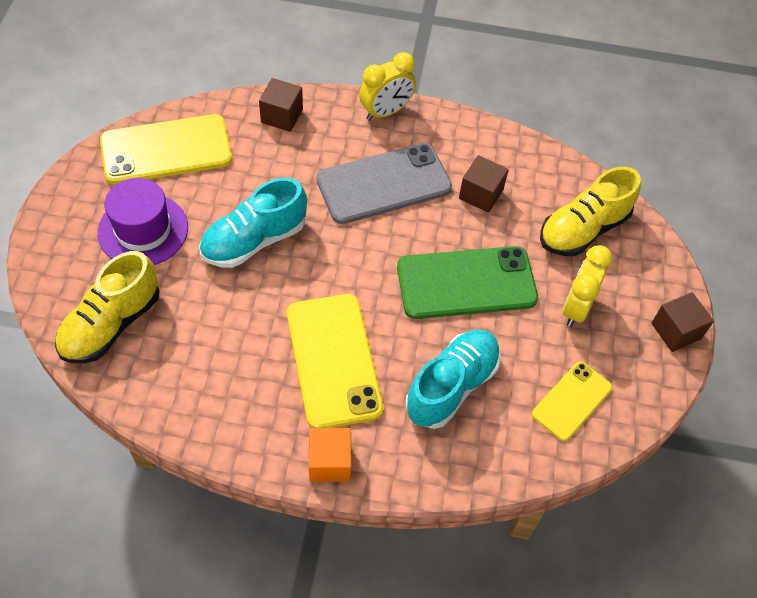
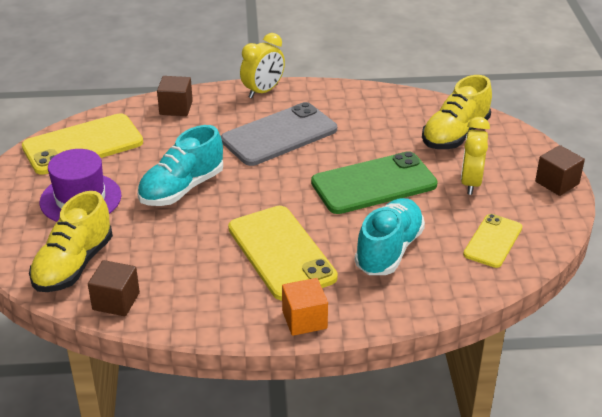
camera: 10 degrees left, 20 degrees down
(481, 194) = (362, 128): brown cube -> brown cube (116, 301)

